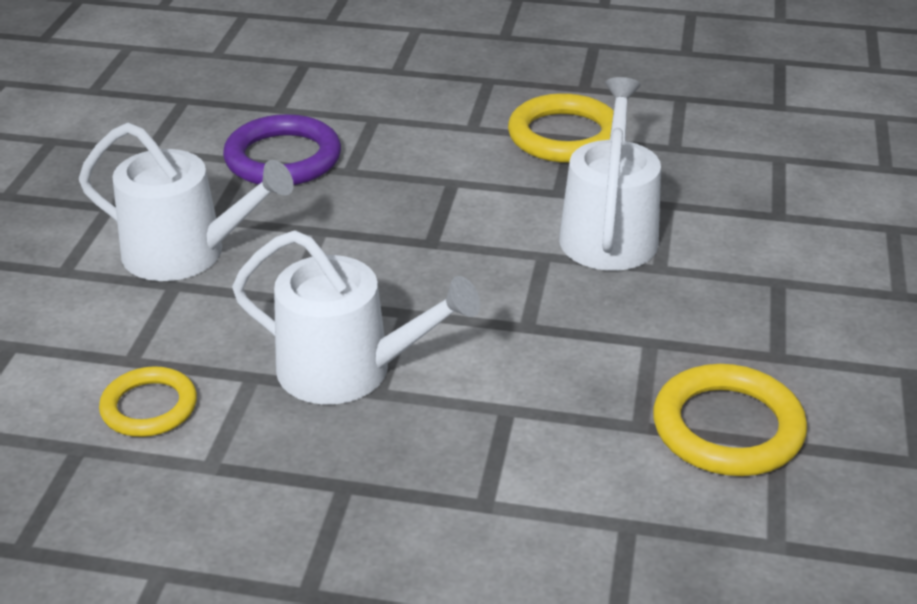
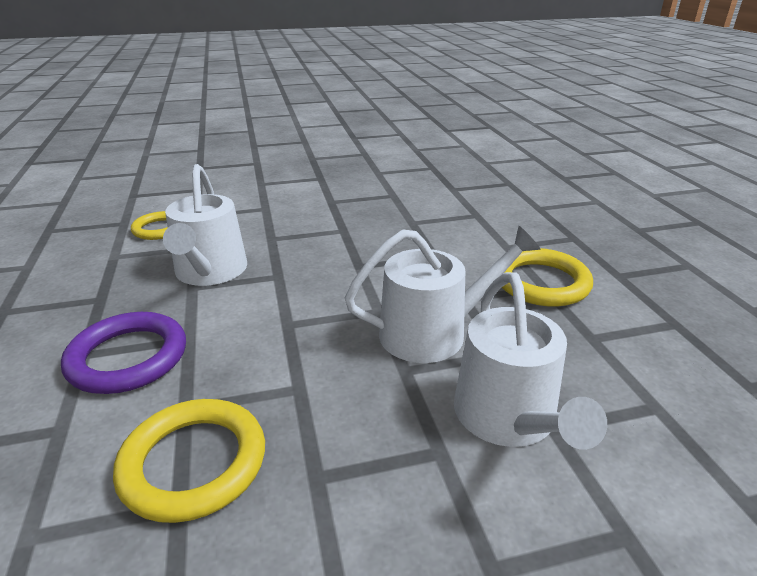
camera: 65 degrees right, 5 degrees down
(185, 253) = (294, 203): white watering can -> white watering can (509, 418)
(283, 158) = (404, 202): purple ring -> purple ring (128, 357)

